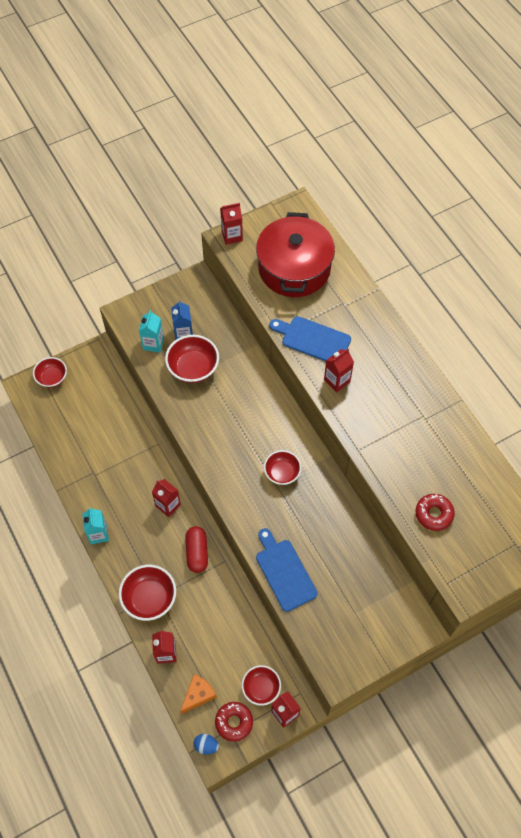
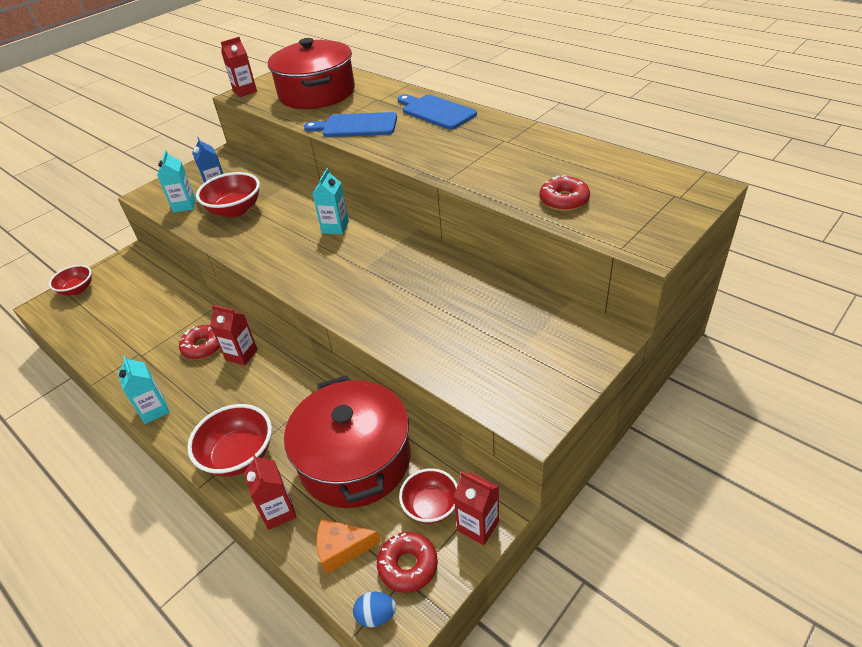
camera: 15 degrees left, 20 degrees down
(141, 485) = (203, 347): none -> red donut
(197, 552) = (291, 388): red capsule -> none
(198, 695) = (342, 548): orange cheese -> orange cheese turned 120 degrees counterclockwise
(224, 633) = (355, 460): none -> red pot
(267, 426) = (335, 227): none -> turquoise carton
(282, 473) = (367, 257): red bowl -> none
(284, 572) = (408, 339): blue cutting board -> blue cutting board (436, 111)
(337, 381) = (395, 143): red carton -> none

